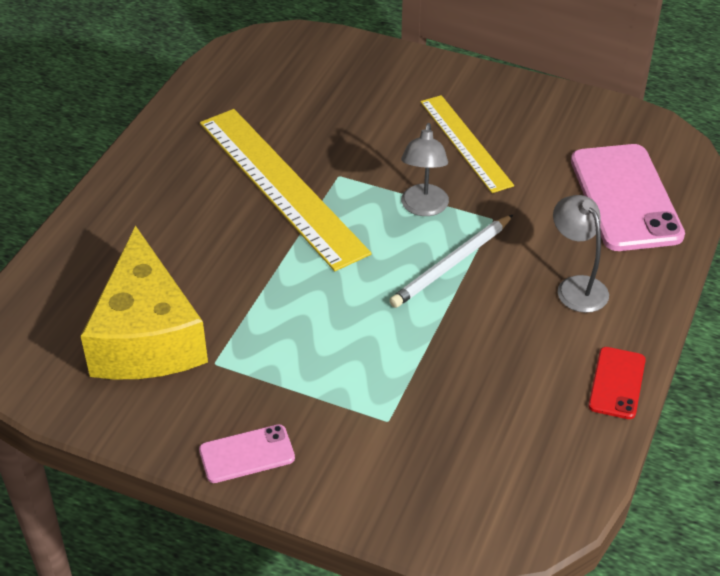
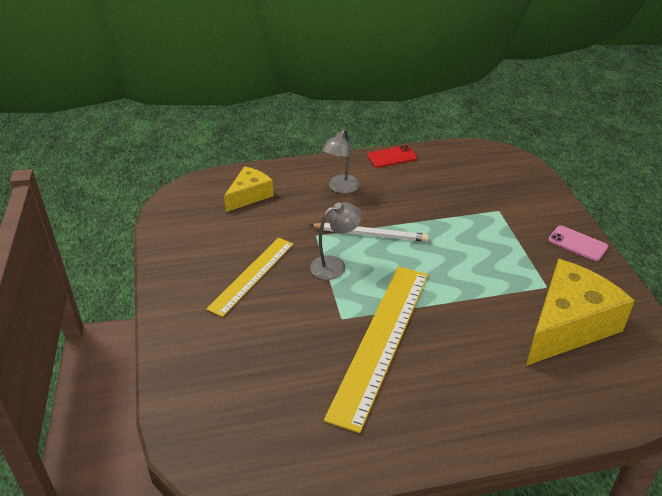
camera: 125 degrees left, 5 degrees down
(625, 198) = (249, 195): pink phone -> yellow cheese

